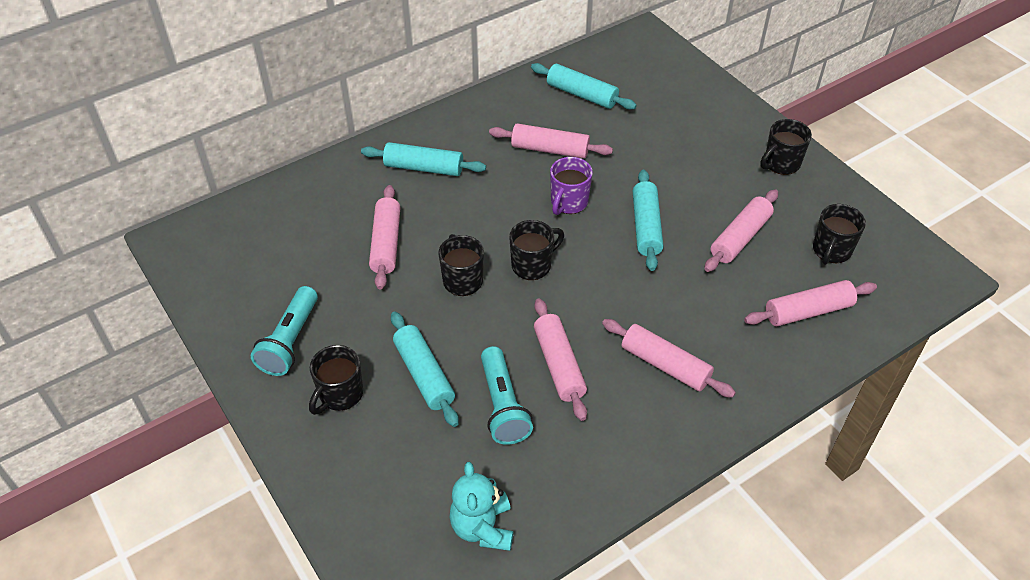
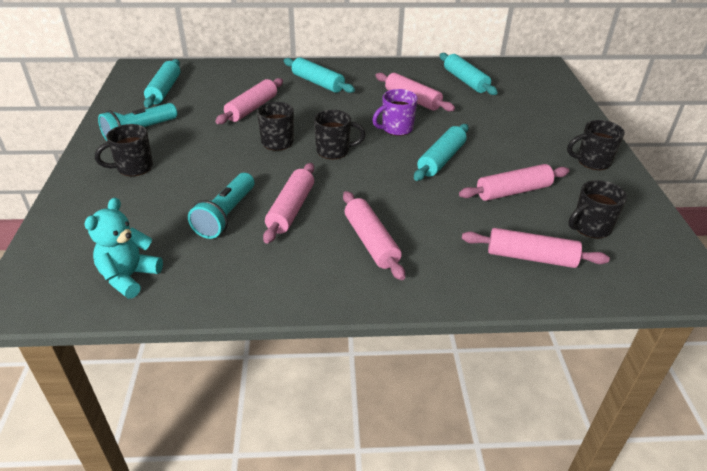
camera: 30 degrees right, 10 degrees down
(424, 375) = (195, 178): turquoise rolling pin -> turquoise rolling pin (164, 90)

